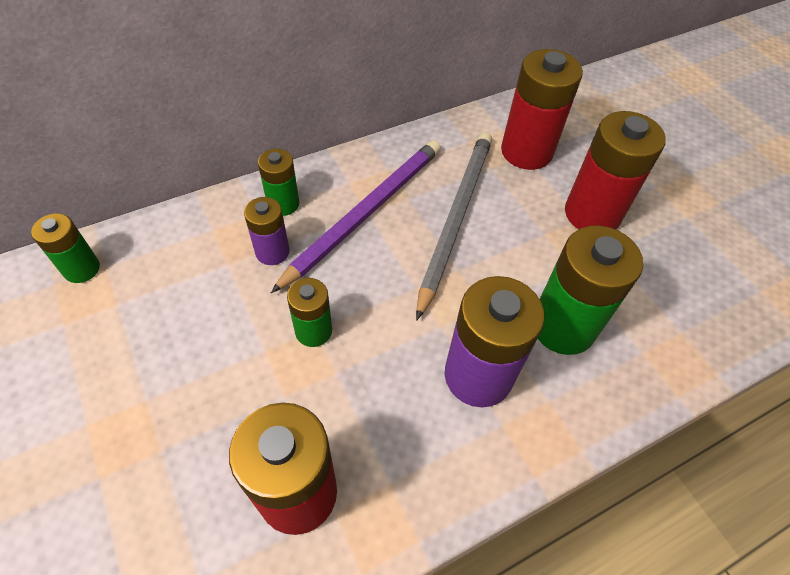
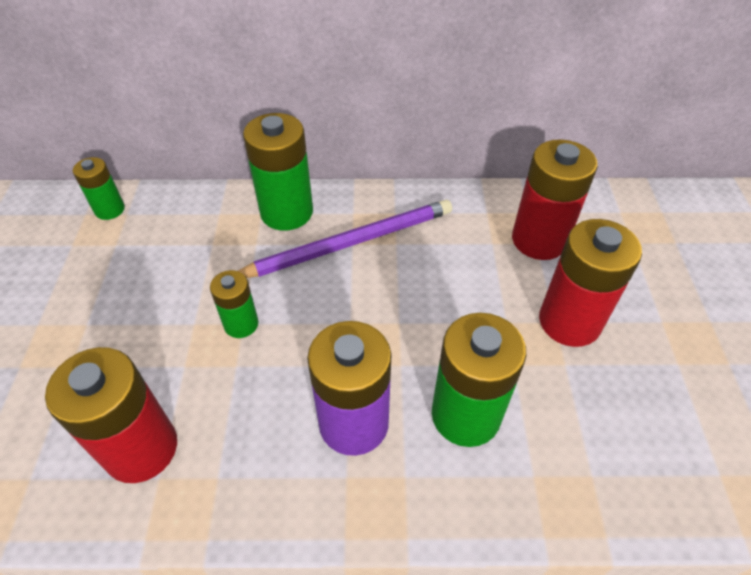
camera: 30 degrees right, 5 degrees down
(272, 252) = (252, 248): purple battery -> none
(283, 204) = (286, 212): green battery -> green battery, size x1.79
(455, 218) = (427, 276): grey pencil -> none

